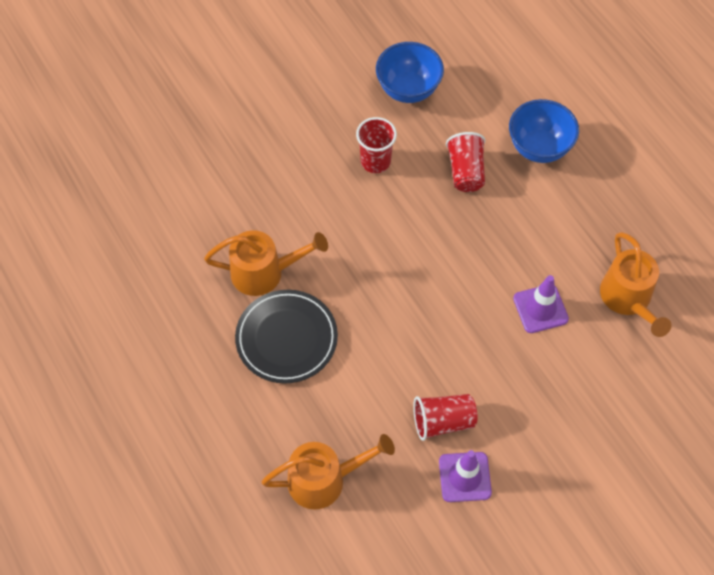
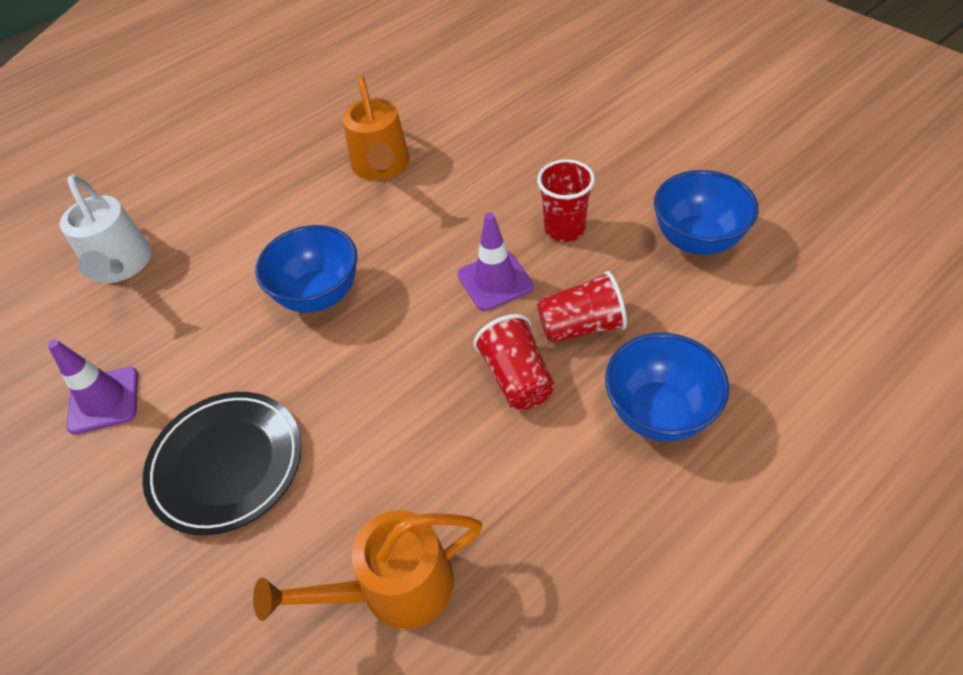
camera: 85 degrees right, 10 degrees down
(286, 338) = (298, 201): black plate -> black plate (226, 464)
(325, 479) = (121, 266): orange watering can -> white watering can
(397, 327) = (319, 295): none -> blue bowl
(443, 421) = (184, 364): red cup -> red cup (517, 378)
(540, 309) = (362, 455): purple traffic cone -> purple traffic cone (495, 281)

